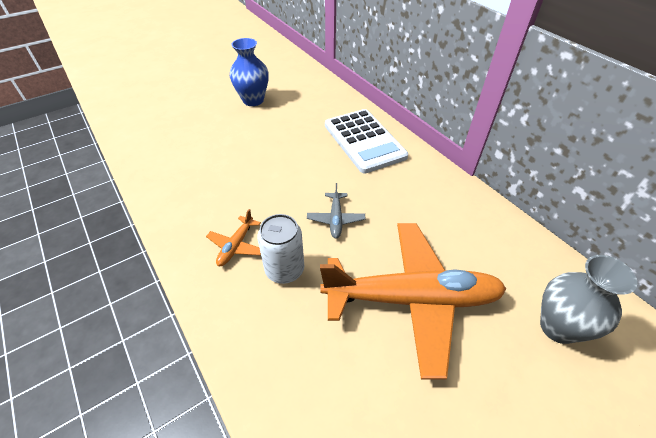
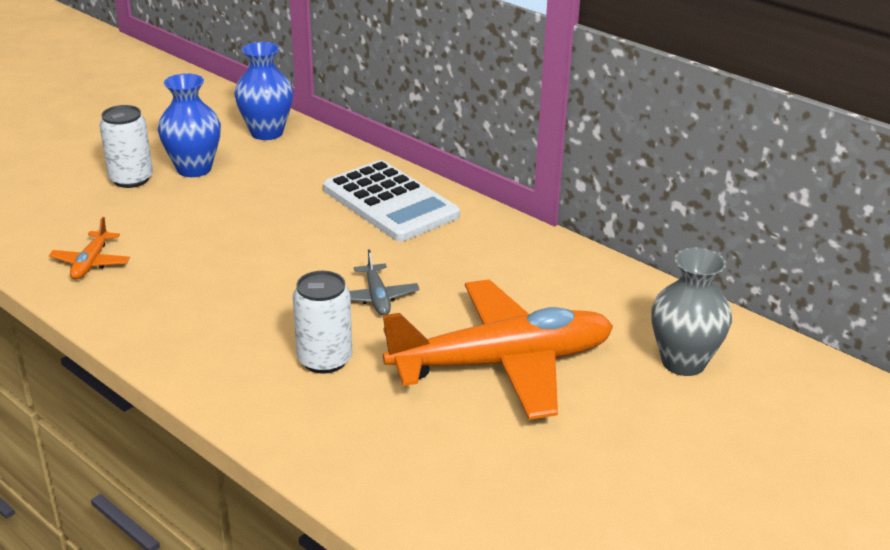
camera: 15 degrees left, 15 degrees down
(215, 103) = (131, 179): none -> white can
(236, 246) = (245, 345): orange plane -> orange plane (91, 263)
(303, 80) = (267, 133): none -> blue vase

